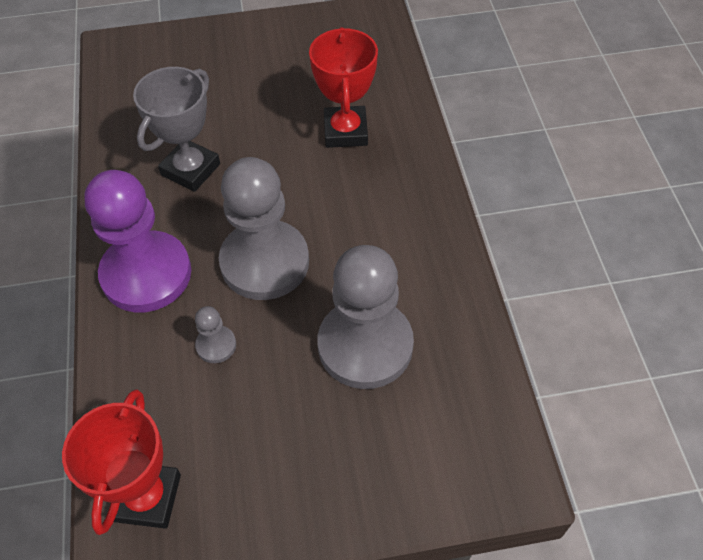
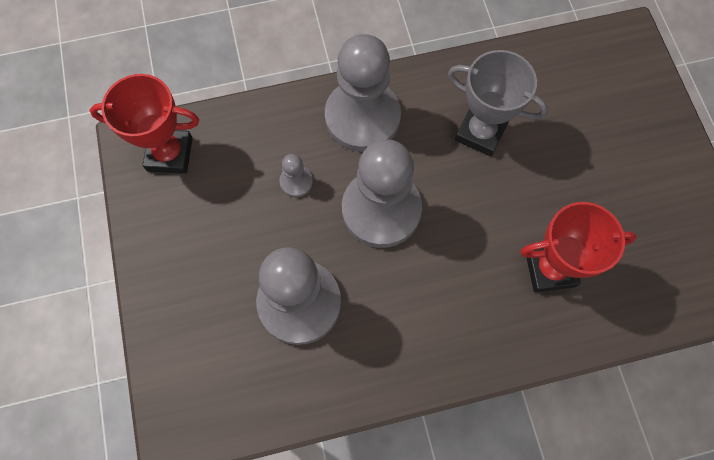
camera: 85 degrees right, 15 degrees up
(146, 274) = (362, 117): purple pawn -> grey pawn

